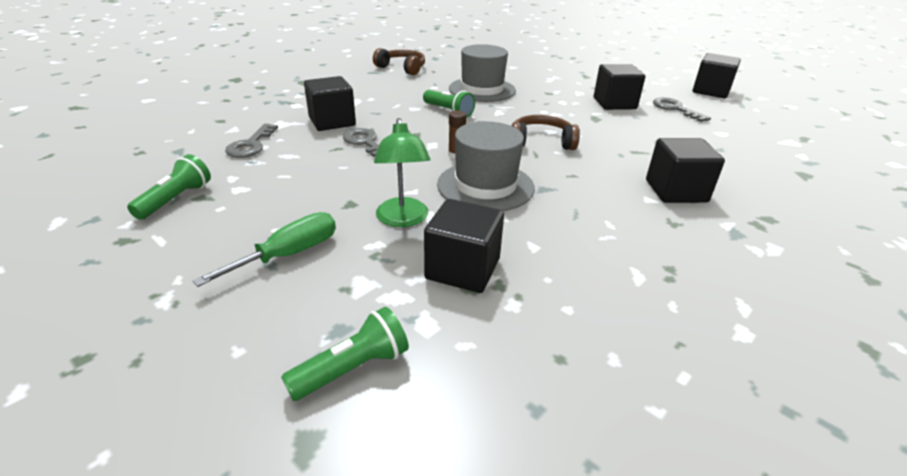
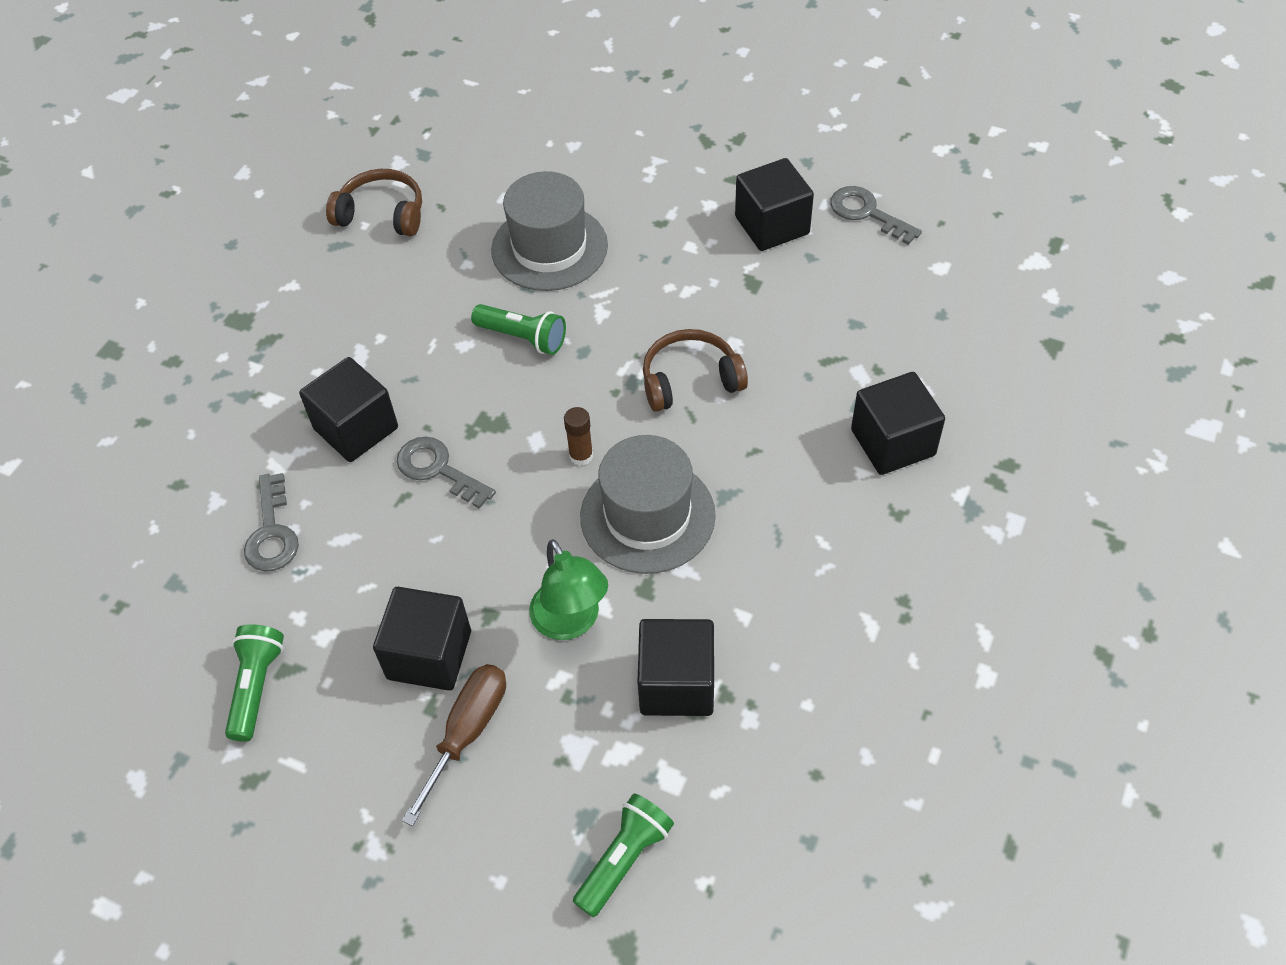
camera: 15 degrees left, 20 degrees up
(289, 254) = (467, 732): green screwdriver -> brown screwdriver
(711, 91) = (915, 132): black cube -> black cube (429, 655)

